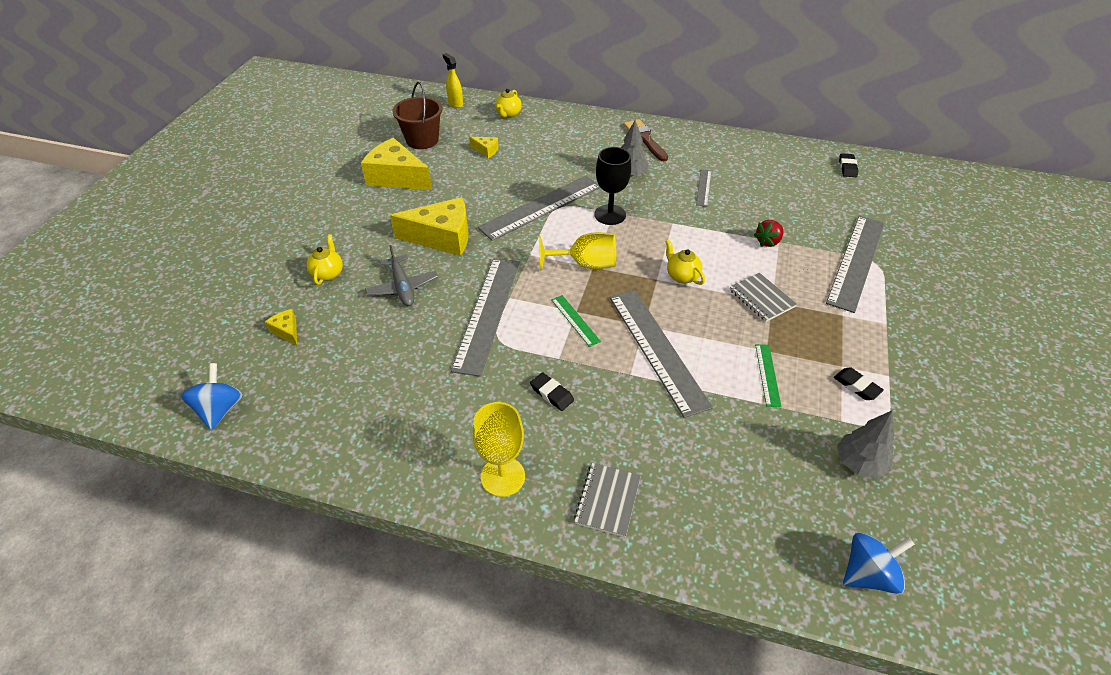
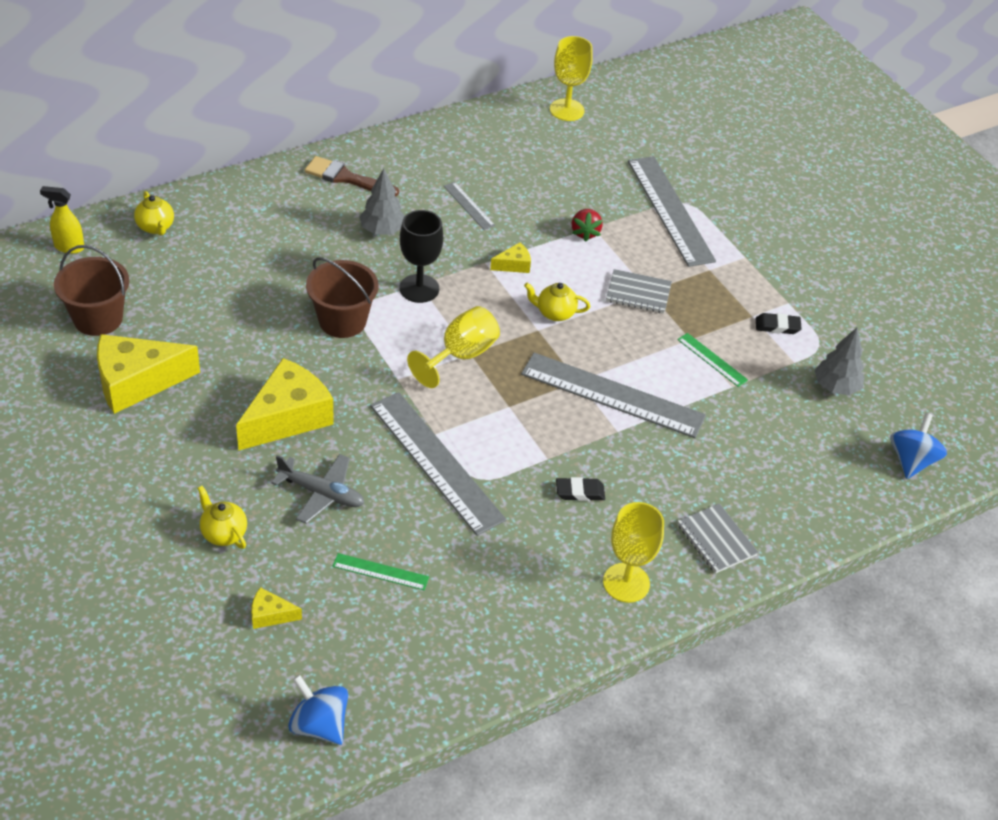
camera: 50 degrees left, 0 degrees up
(486, 151) = (194, 289): yellow cheese -> yellow cheese (514, 265)
(541, 207) = (342, 321): grey ruler -> brown bucket
(575, 320) = (518, 415): green ruler -> green ruler (380, 571)
(847, 167) = (567, 110): black eraser -> yellow goblet

